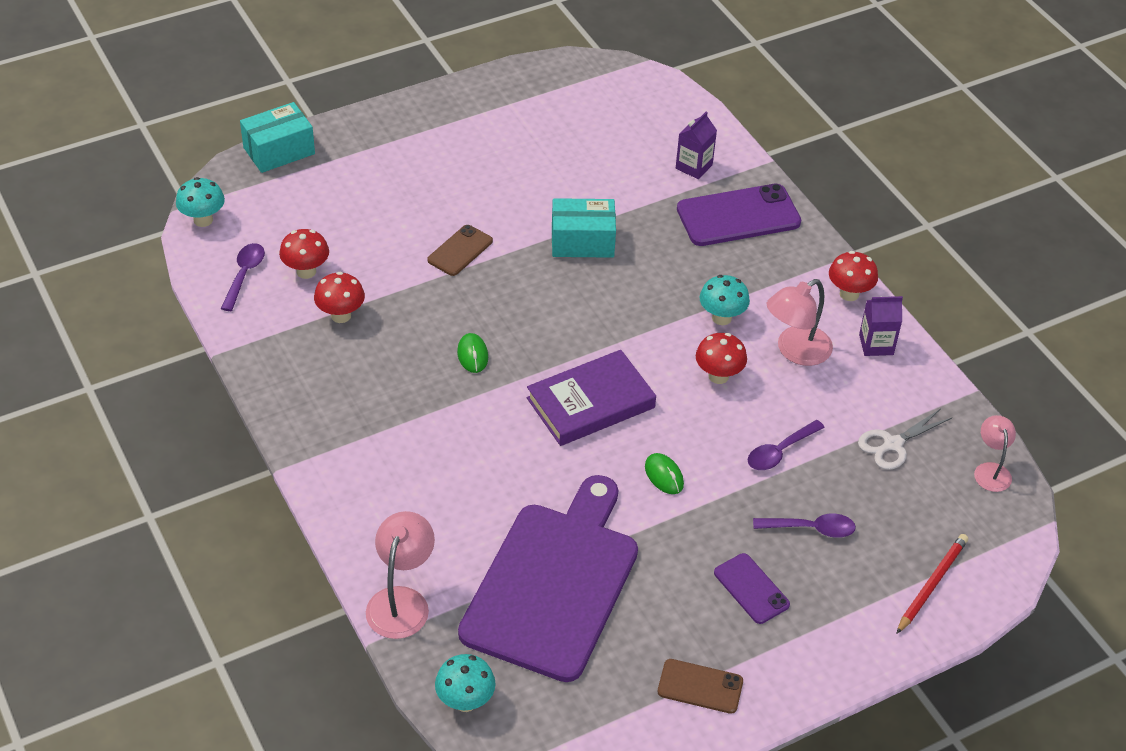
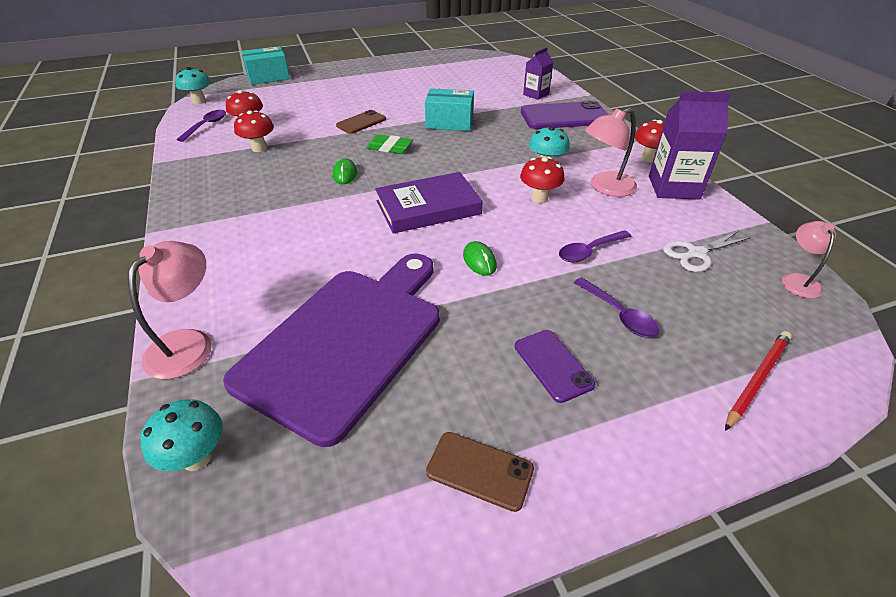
camera: 10 degrees right, 5 degrees down
(514, 300) = (389, 147): none -> green eraser
(811, 529) = (619, 314): purple spoon -> purple spoon turned 45 degrees clockwise
(876, 344) = (673, 187): purple carton -> purple carton, size x1.69

